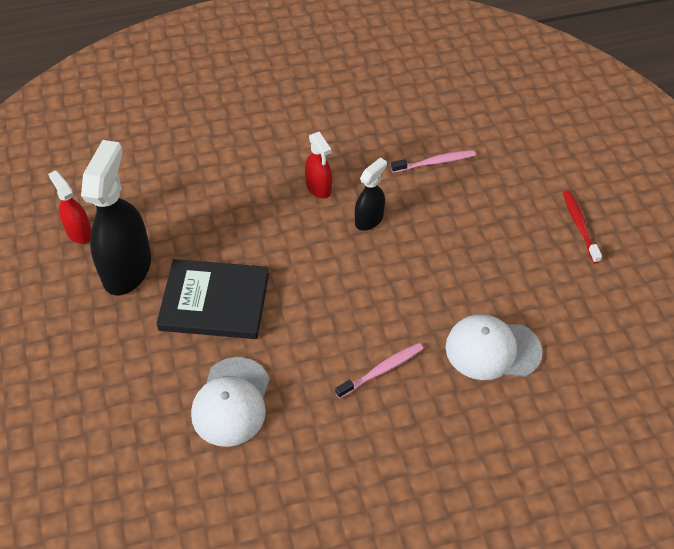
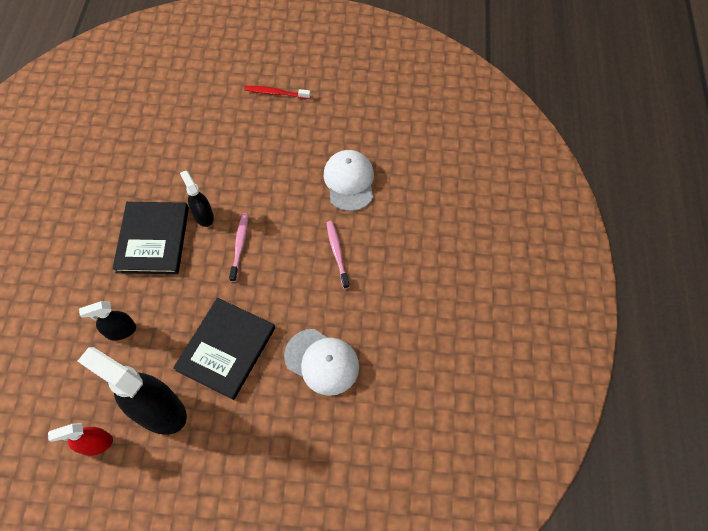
camera: 70 degrees left, 10 degrees up
(203, 203) = (120, 331): none -> black spray bottle
(319, 187) = (153, 239): red spray bottle -> black book
(435, 162) = (173, 154): pink toothbrush -> pink toothbrush (240, 246)
(492, 349) = (349, 181): white cap -> white cap turned 150 degrees clockwise

